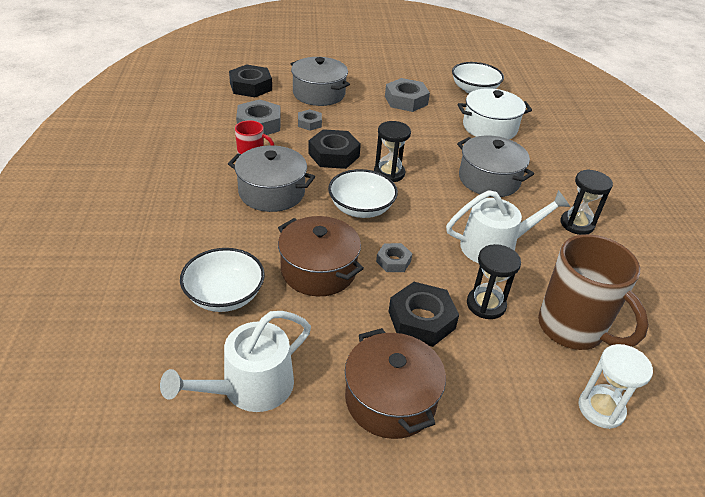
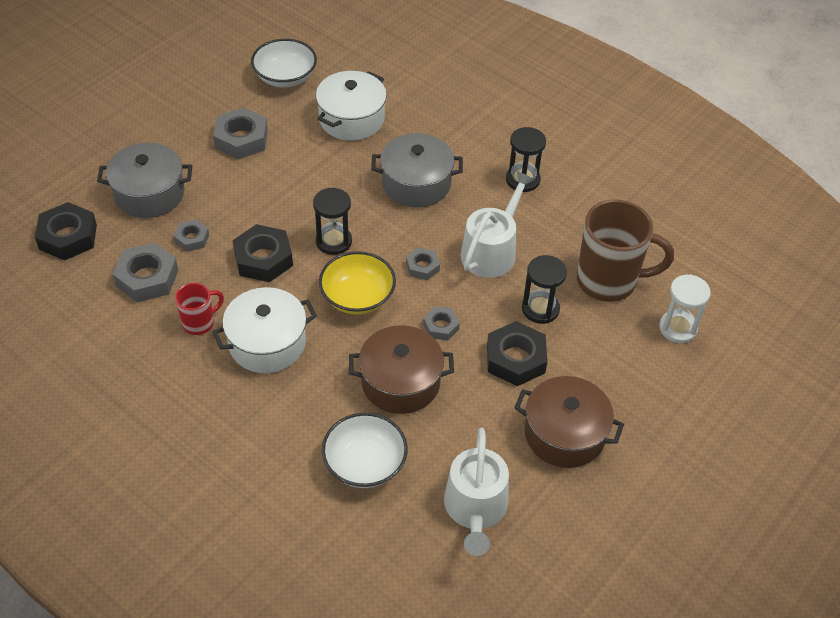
camera: 45 degrees left, 10 degrees up
(271, 192) = (267, 343): grey pot -> white pot
(361, 208) = (357, 297): white bowl -> yellow bowl
(429, 222) = (422, 267): none -> grey nut

